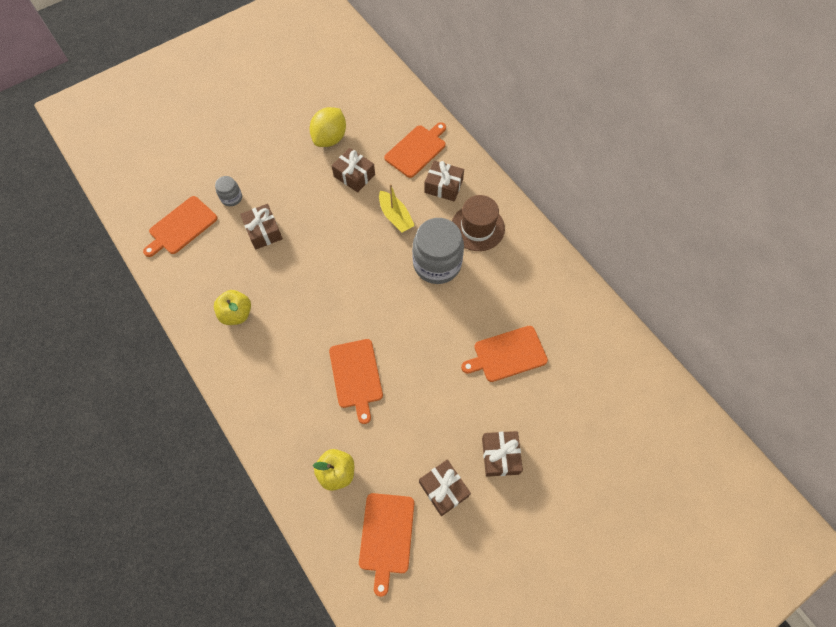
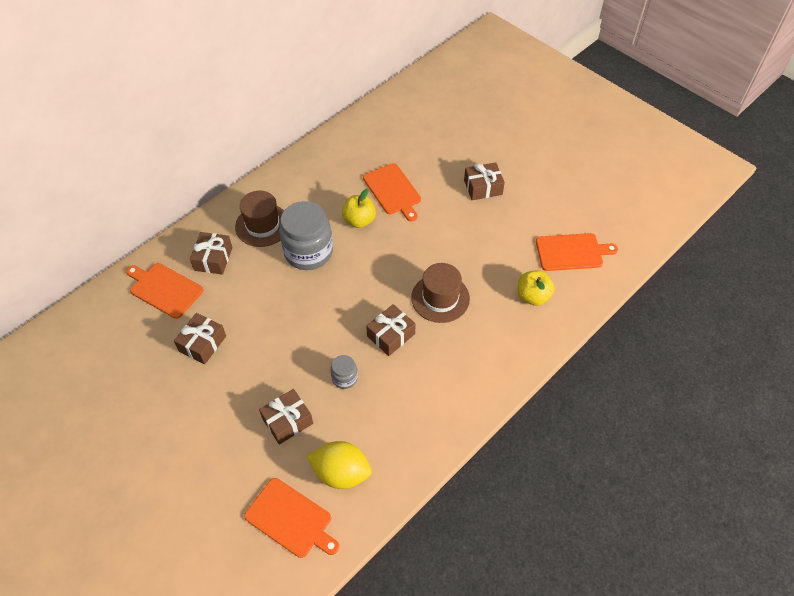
camera: 100 degrees left, 10 degrees down
(231, 198) = (242, 470): grey jar -> grey jar (344, 378)
(236, 314) = (397, 421): yellow apple -> yellow apple (359, 220)
(330, 138) = (147, 379): yellow lemon -> yellow lemon (341, 473)
(356, 376) = (440, 298): orange cutting board -> brown hat
(395, 216) = (255, 295): yellow boat -> none
(443, 489) = (521, 220): brown gift -> brown gift (391, 335)

